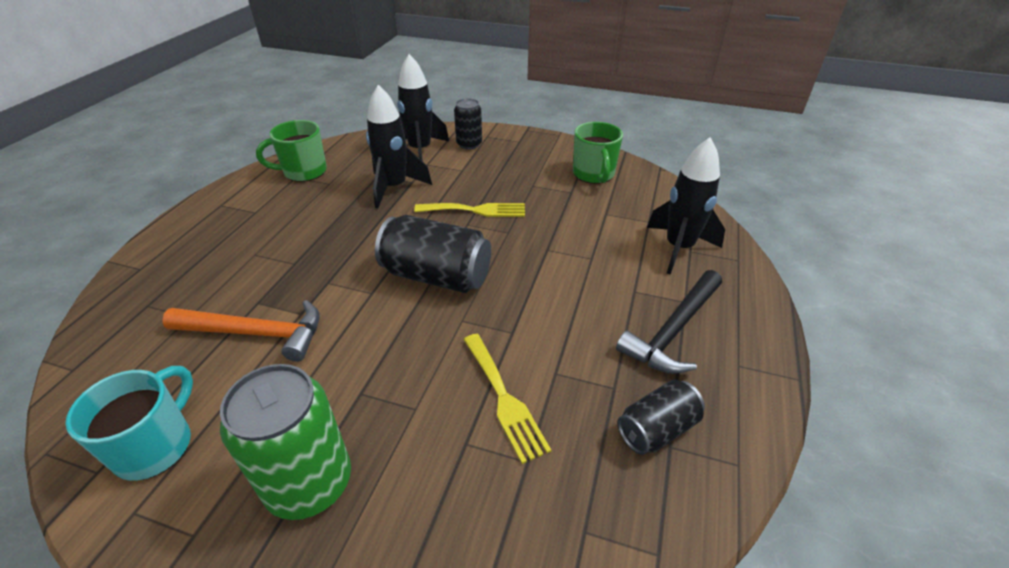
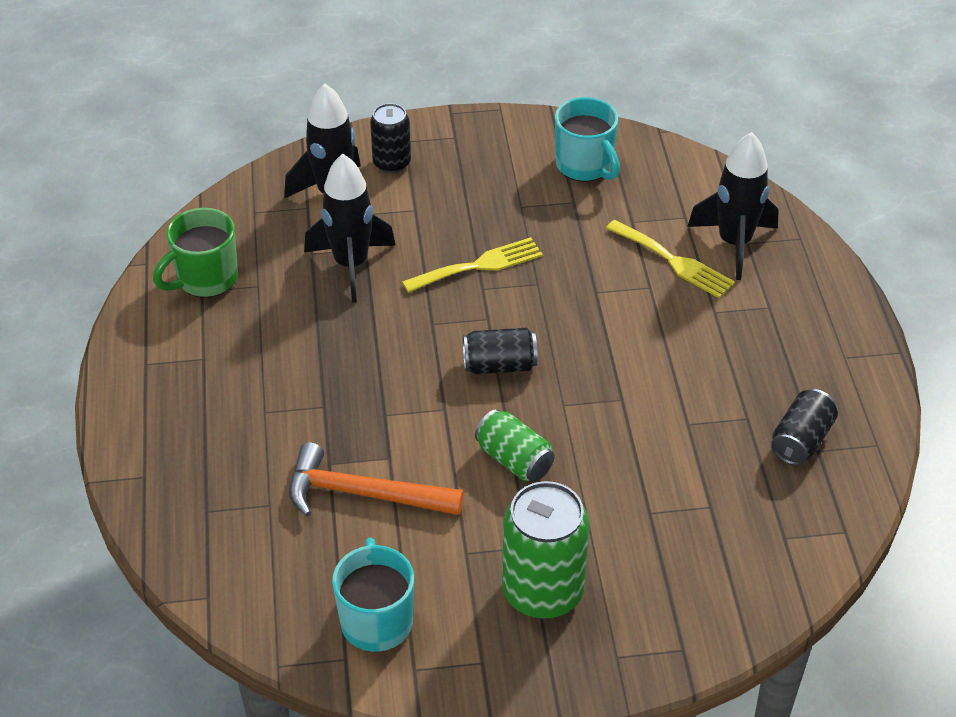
camera: 25 degrees left, 5 degrees up
(256, 333) = (363, 494): orange hammer -> orange hammer turned 150 degrees counterclockwise
(388, 349) = (514, 459): none -> green can
(437, 276) = (499, 365): black can -> black can, size x0.59
(504, 399) = (657, 464): yellow fork -> yellow fork (674, 261)
(593, 174) = (585, 166): green mug -> turquoise mug
(673, 331) = (772, 343): black hammer -> none

